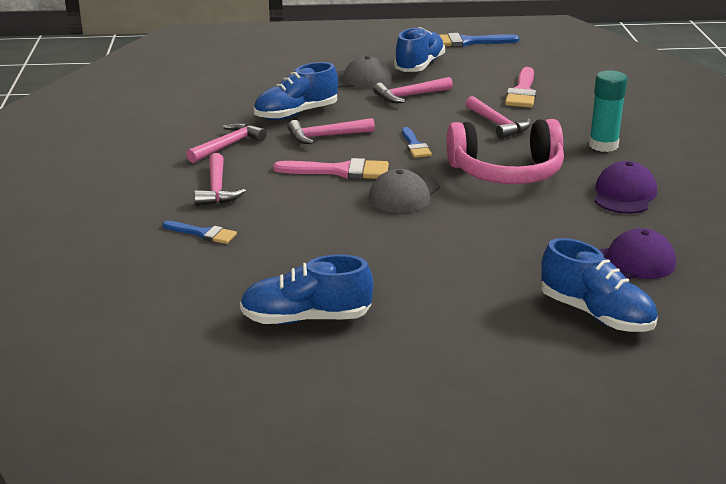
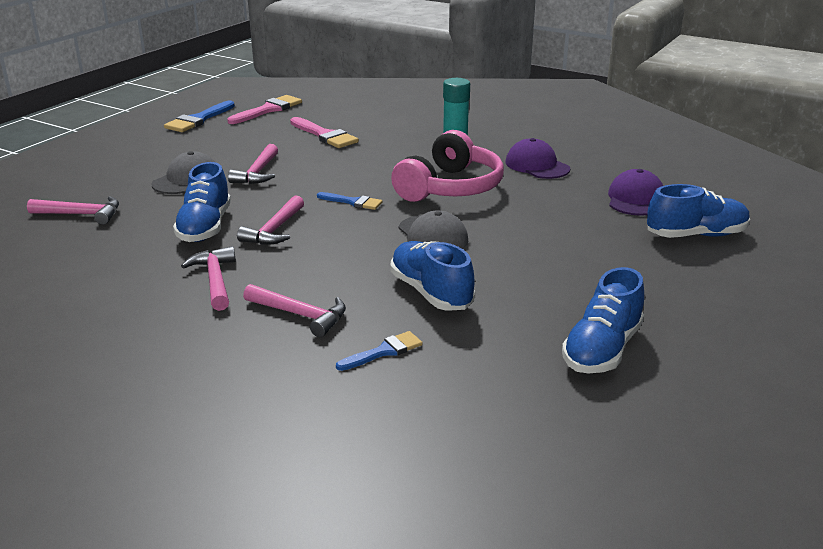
camera: 55 degrees left, 0 degrees up
(340, 171) = (352, 246): pink brush -> pink brush (268, 110)
(419, 66) = (207, 150): blue shoe -> blue shoe (431, 292)
(497, 124) = (365, 162): pink hammer -> pink hammer (81, 214)

